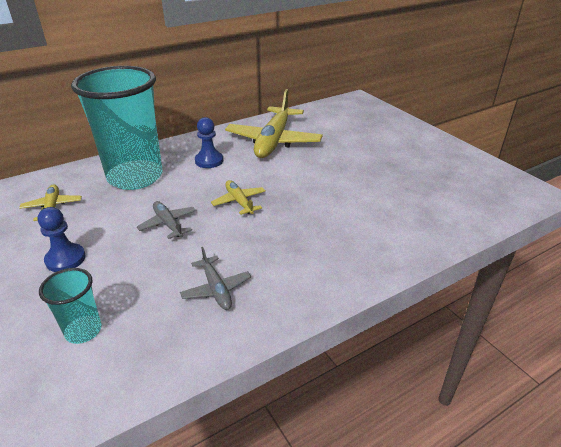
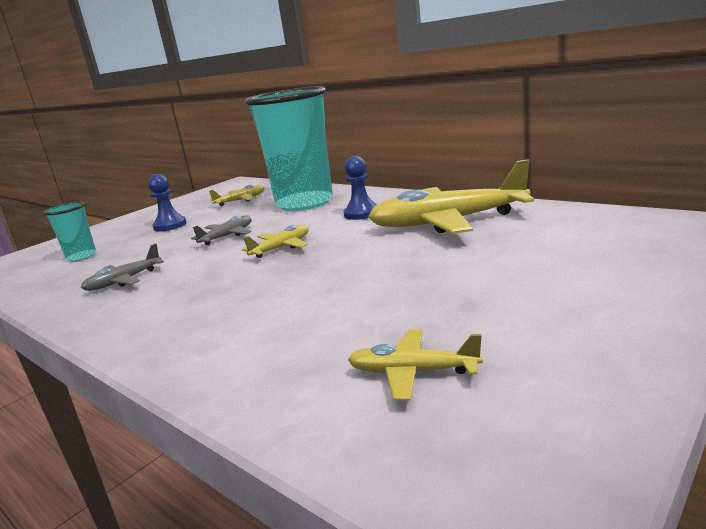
camera: 75 degrees right, 15 degrees down
(444, 190) = (413, 372): none -> yellow plane

